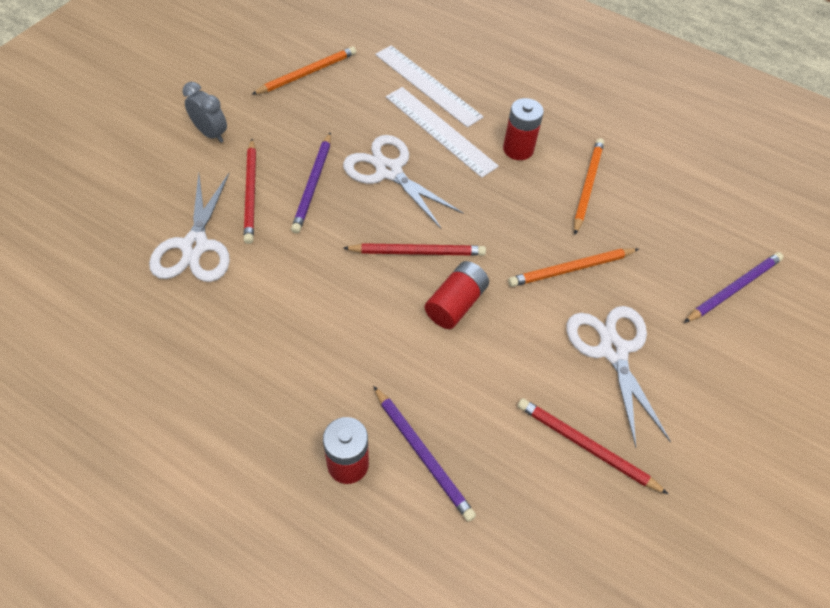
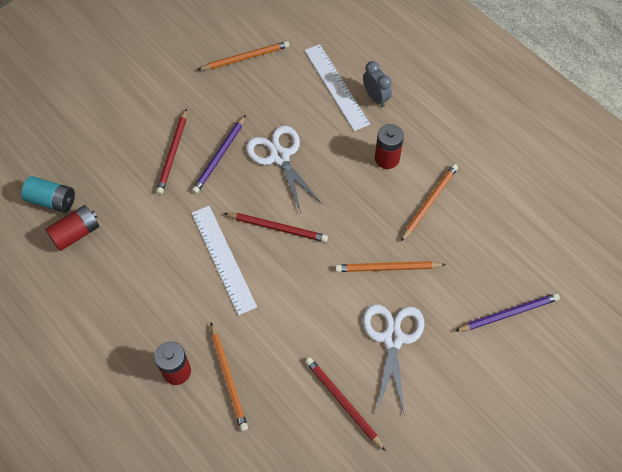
camera: 20 degrees right, 5 degrees up
(100, 282) = (52, 200): none -> turquoise battery
(195, 246) = (122, 187): white scissors -> none
(211, 134) = (158, 97): grey clock -> grey clock (375, 98)
(423, 454) = (228, 378): purple pencil -> orange pencil
(440, 131) = (331, 130): white ruler -> white ruler (223, 258)
(456, 304) = (291, 275): red battery -> red battery (76, 233)

